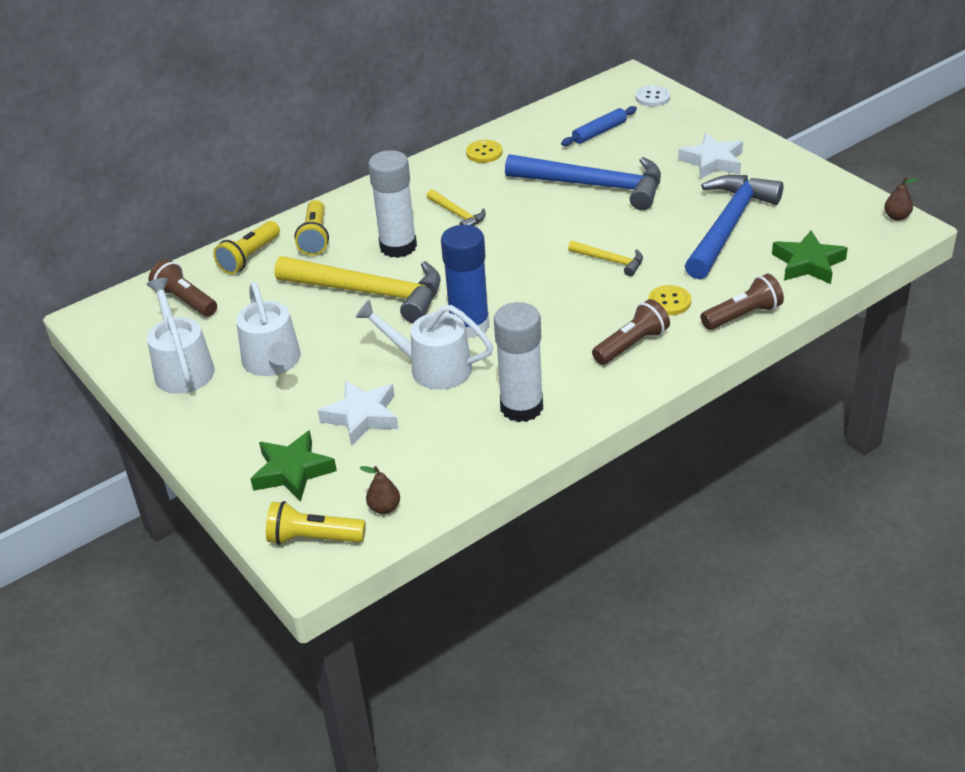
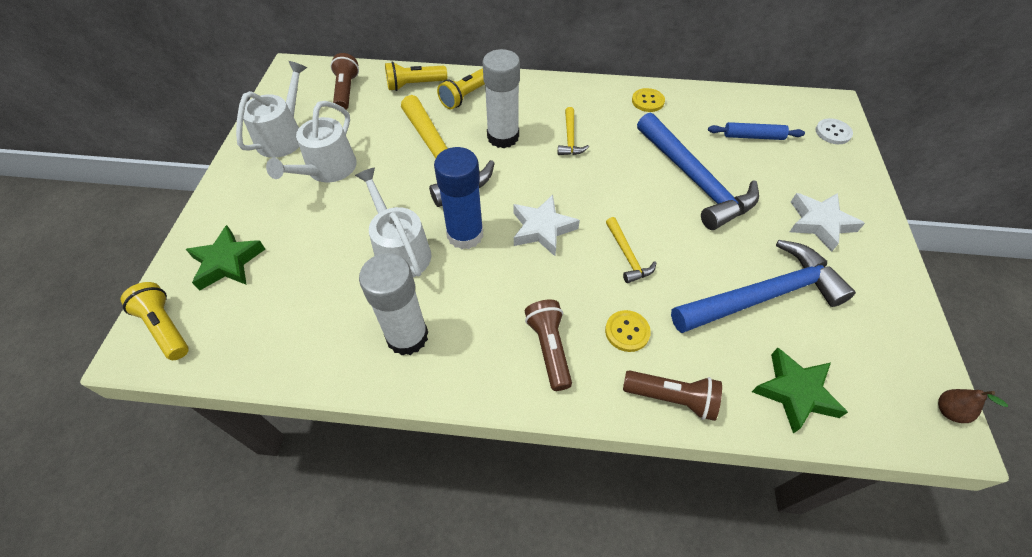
camera: 40 degrees right, 15 degrees up
(362, 416) = (314, 254): white star -> white star (542, 229)
(384, 508) = (227, 342): brown pear -> none
(631, 345) = (549, 348): brown flashlight -> brown flashlight turned 105 degrees counterclockwise

